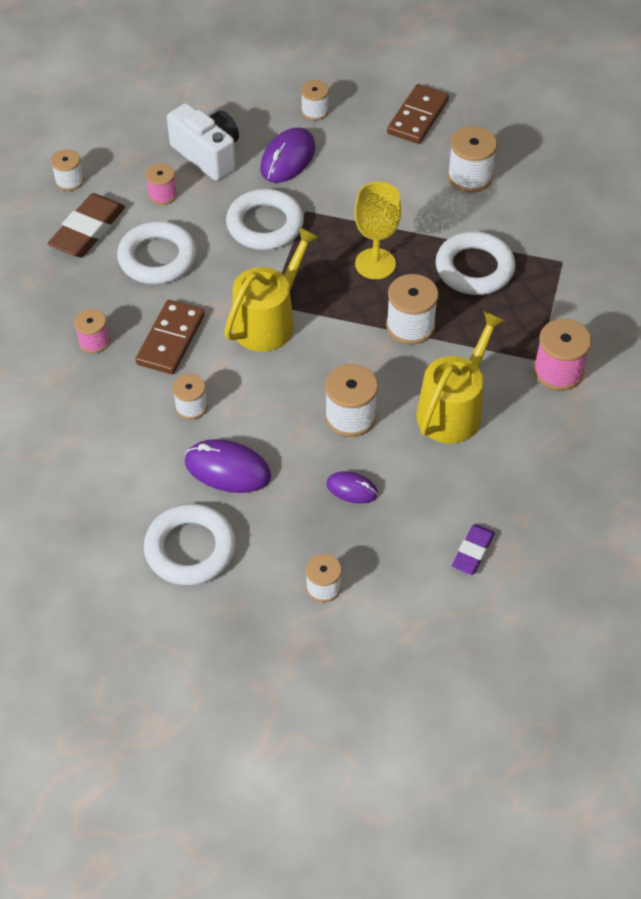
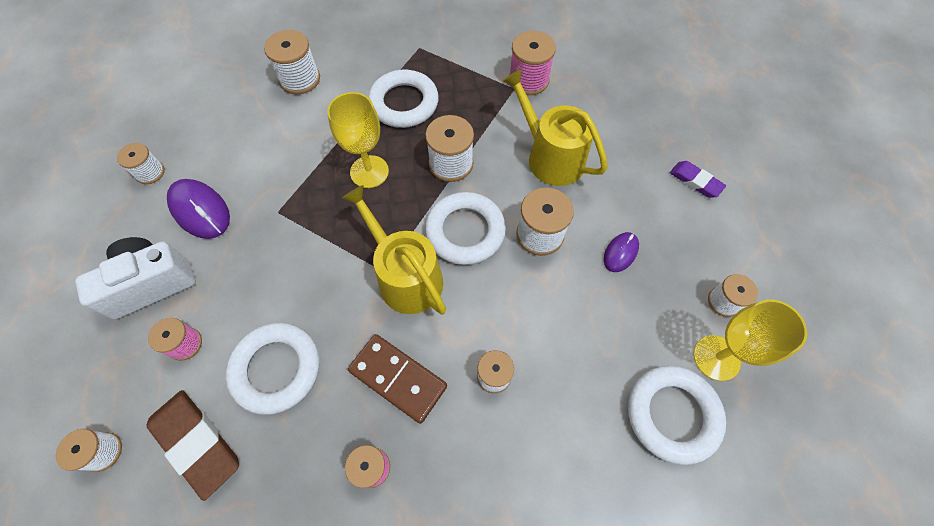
camera: 75 degrees left, 10 degrees up
(227, 469) = (580, 356): purple mouse -> none
(258, 583) = (716, 357): none -> yellow goblet
(265, 225) = (279, 251): white ring -> white ring (465, 231)
(418, 117) = (208, 96): brown domino -> none

